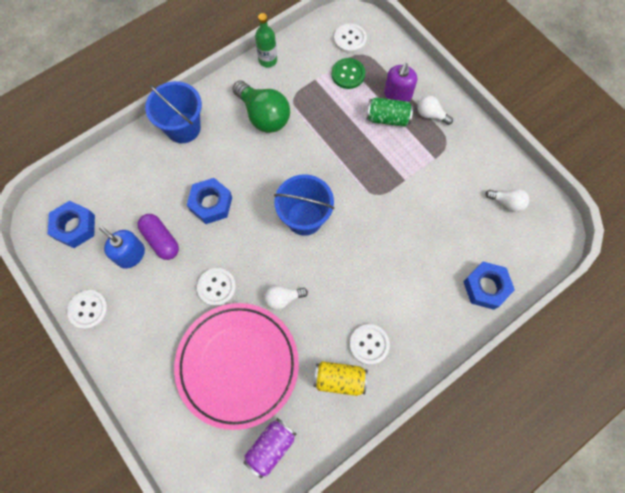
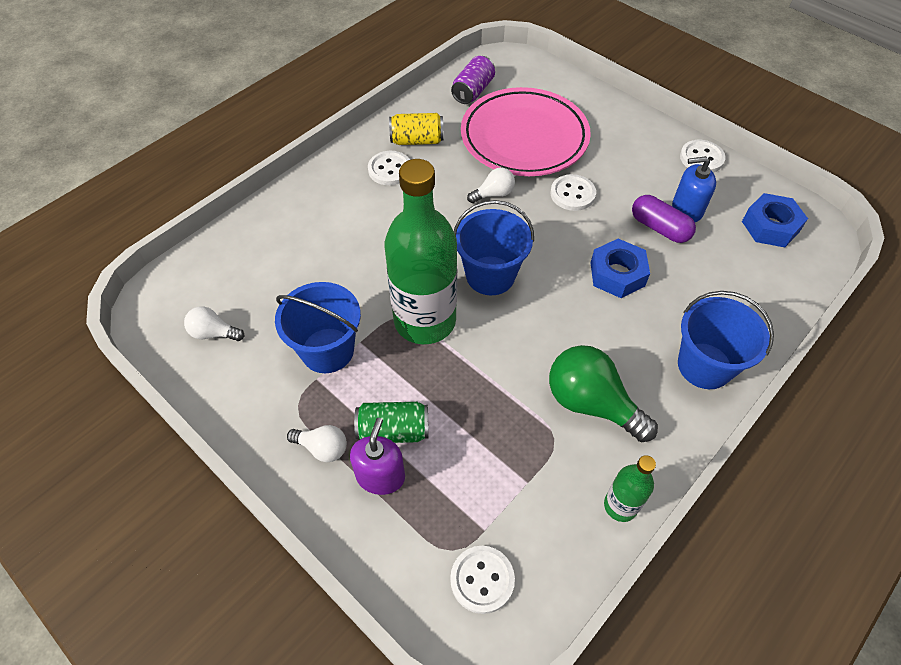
camera: 170 degrees right, 15 degrees down
(130, 254) = (686, 209): blue soap dispenser -> blue soap dispenser turned 150 degrees clockwise
(348, 74) = (472, 501): green button -> none
(358, 188) = (425, 320): none -> green bottle
(427, 177) = (327, 350): none -> blue bucket
(486, 287) = (254, 235): blue nut -> none

